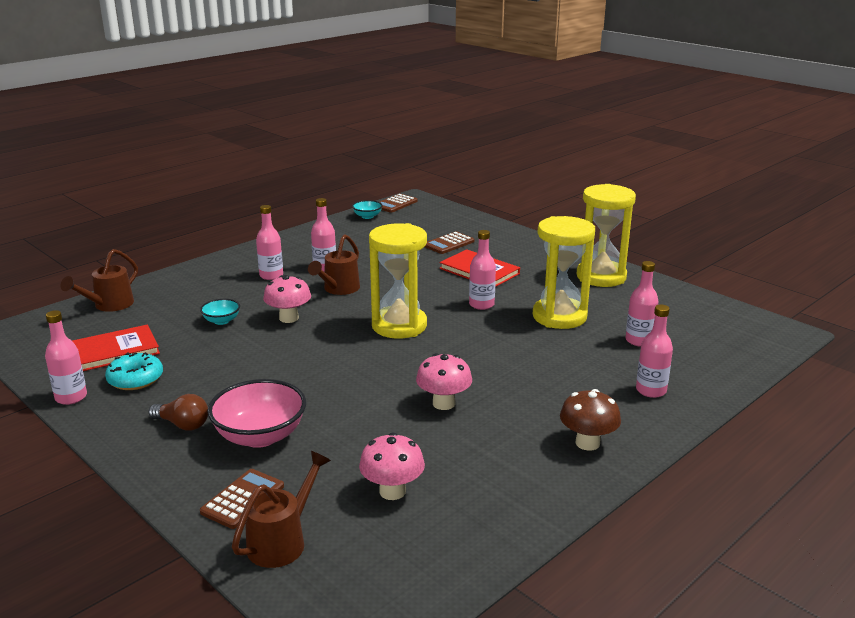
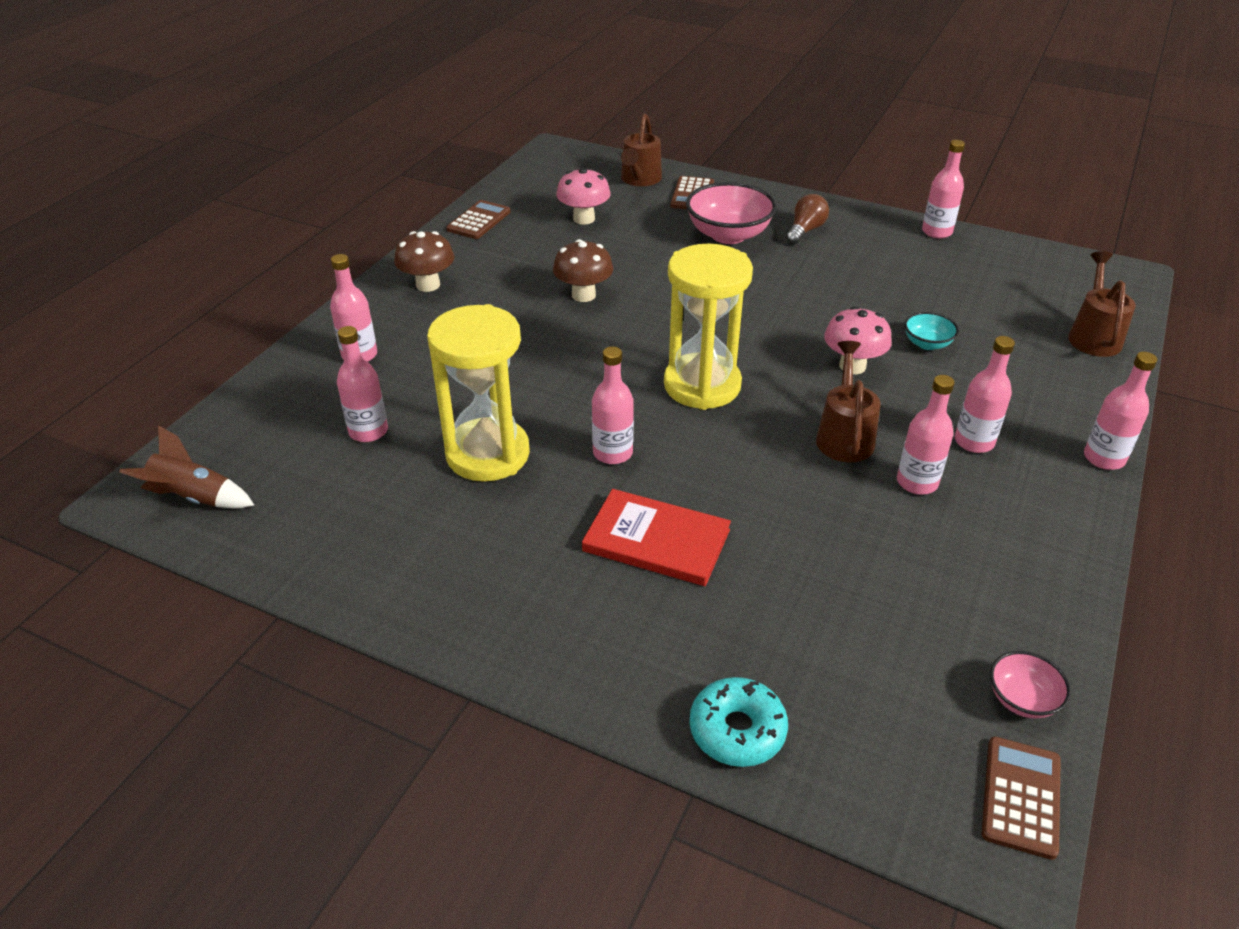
camera: 160 degrees right, 15 degrees up
(112, 351) = (980, 280): red book -> none
(135, 379) = (908, 258): turquoise donut -> turquoise donut (737, 730)
(183, 425) = (805, 230): brown light bulb -> brown light bulb turned 120 degrees clockwise
(216, 260) = (1104, 458): none -> pink bottle
(367, 216) = (1022, 699): turquoise bowl -> pink bowl
(443, 403) = (583, 295): pink mushroom -> brown mushroom
(449, 244) = (763, 623): brown calculator -> brown calculator (478, 221)
(601, 277) = (430, 580): yellow hourglass -> none
(748, 327) = (194, 498): none -> brown rocket

